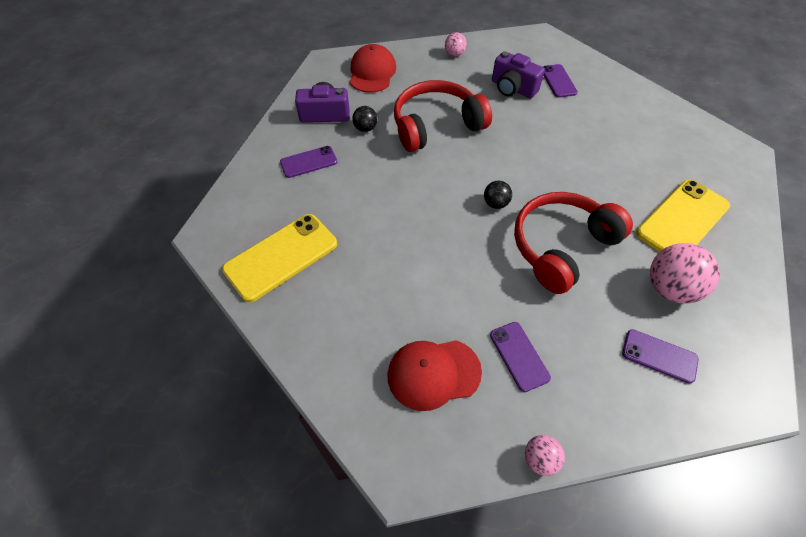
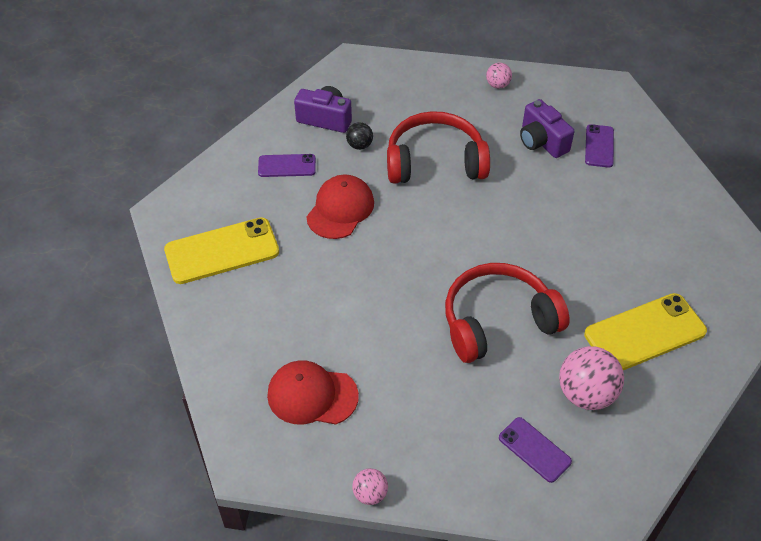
camera: 20 degrees right, 5 degrees down
(372, 72) = (396, 84): red cap -> red cap (340, 209)
(495, 203) = (454, 260): black ball -> none
(519, 356) = (398, 406): purple phone -> none

